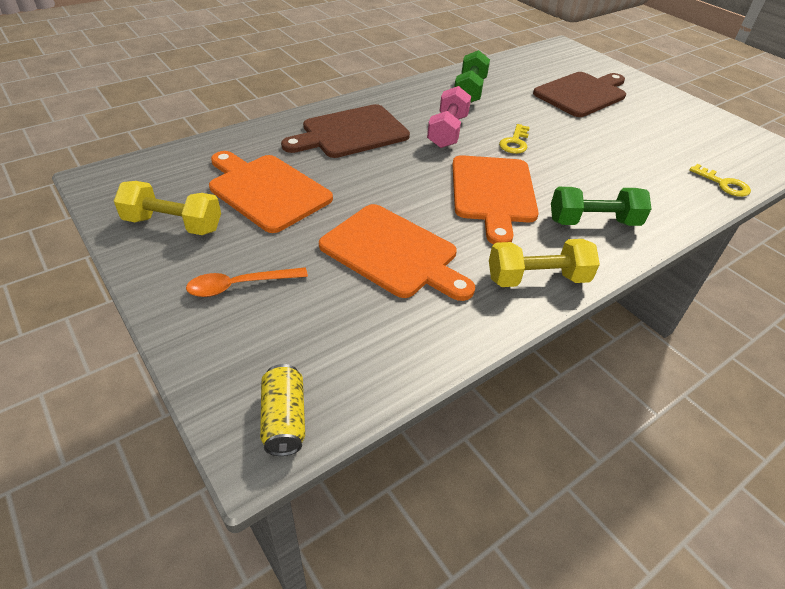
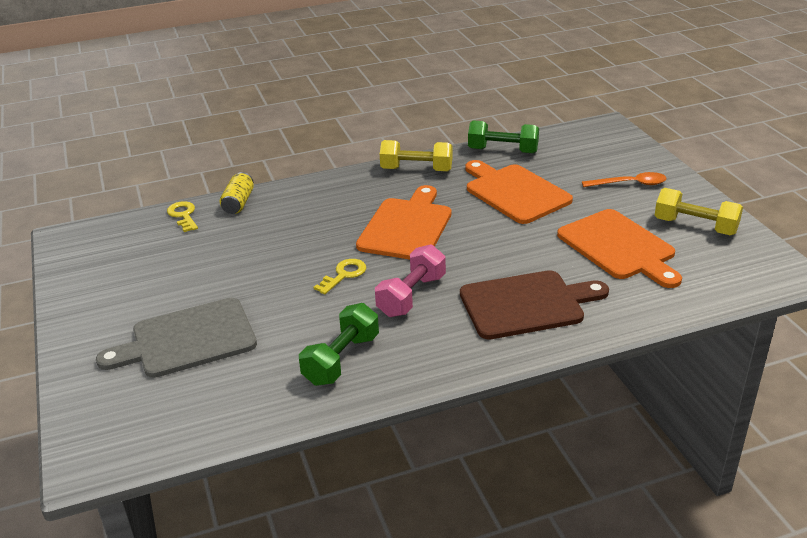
camera: 160 degrees left, 10 degrees down
(284, 419) = (595, 131): yellow can -> yellow can (238, 203)
(582, 94) = (187, 339): brown cutting board -> grey cutting board
(593, 222) = (339, 198): green dumbbell -> green dumbbell (503, 151)

